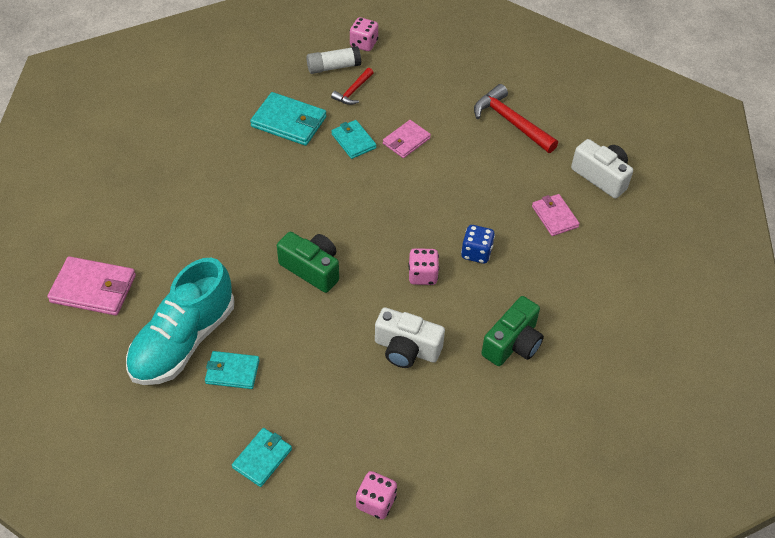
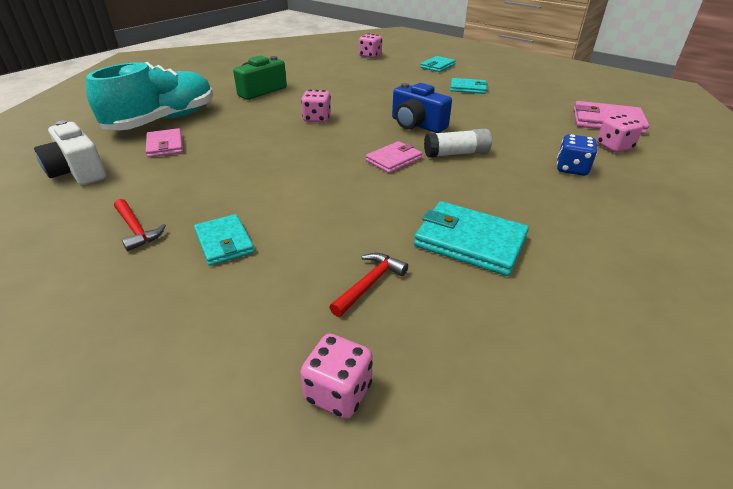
camera: 175 degrees left, 15 degrees down
(119, 238) = (614, 147): none -> pink dice
(183, 341) = (511, 99): turquoise shoe -> turquoise shoe (163, 120)
(312, 269) = (416, 125): green camera -> blue camera
(333, 67) = (405, 333): white glue stick -> white glue stick (456, 153)
(353, 141) = (373, 215): turquoise wallet -> turquoise wallet (224, 242)
(406, 141) = (299, 213): pink wallet -> pink wallet (394, 159)
(406, 349) = (341, 91): white camera -> none
(476, 253) = (261, 128): blue dice -> blue dice (571, 169)
(510, 122) = (136, 230): red hammer -> red hammer, size x0.57

